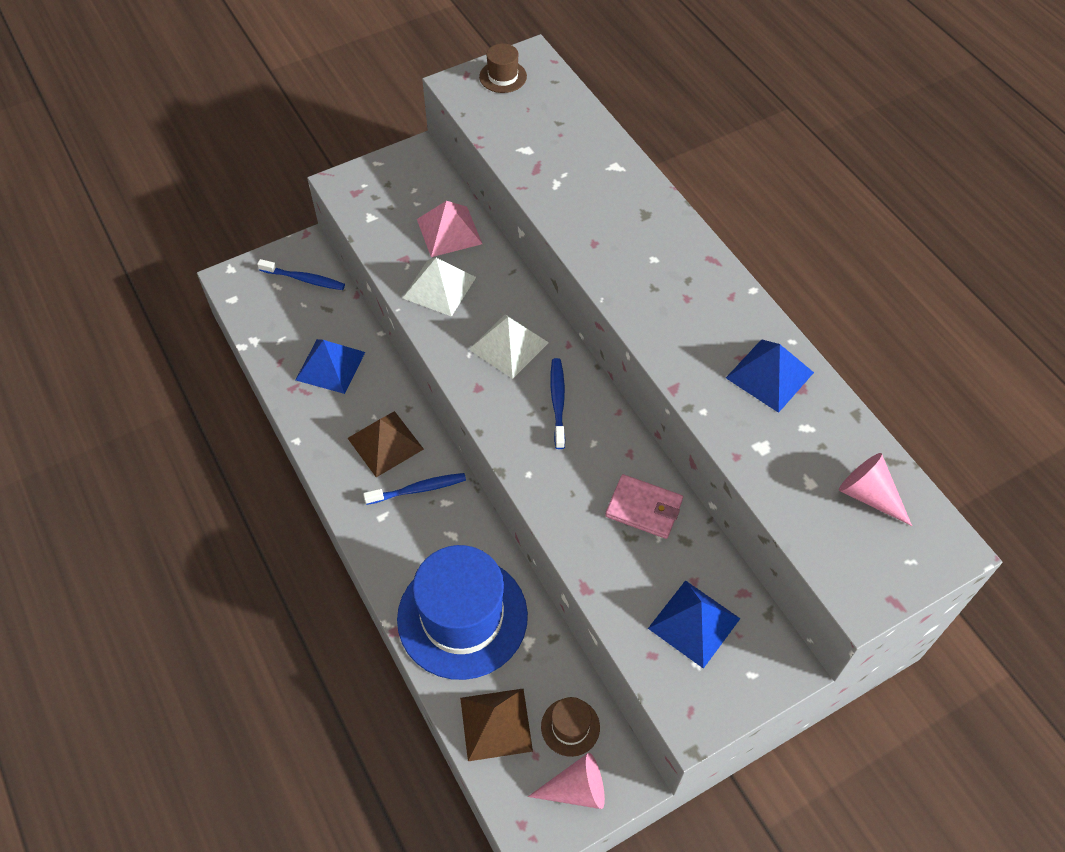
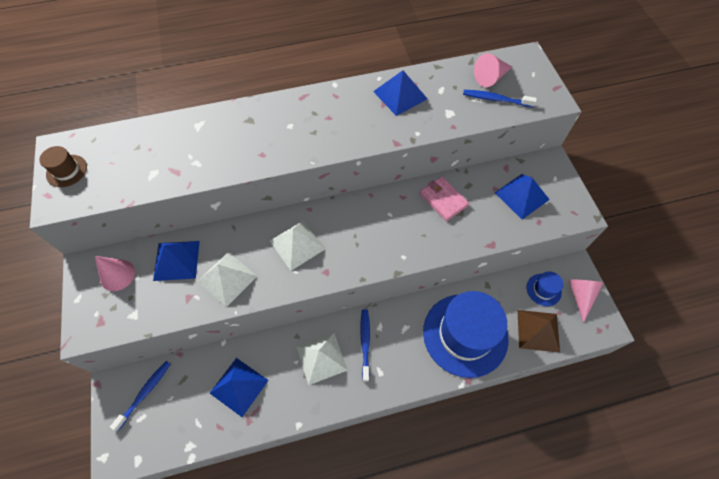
camera: 75 degrees left, 5 degrees up
(385, 443) = (321, 358): brown pyramid -> white pyramid
(415, 185) = (117, 275): none -> pink cone
(449, 231) = (176, 260): pink pyramid -> blue pyramid
(558, 402) = (353, 226): blue toothbrush -> blue toothbrush (496, 99)
(570, 727) = (543, 289): brown hat -> blue hat
(644, 508) = (443, 200): pink wallet -> pink wallet turned 75 degrees counterclockwise

